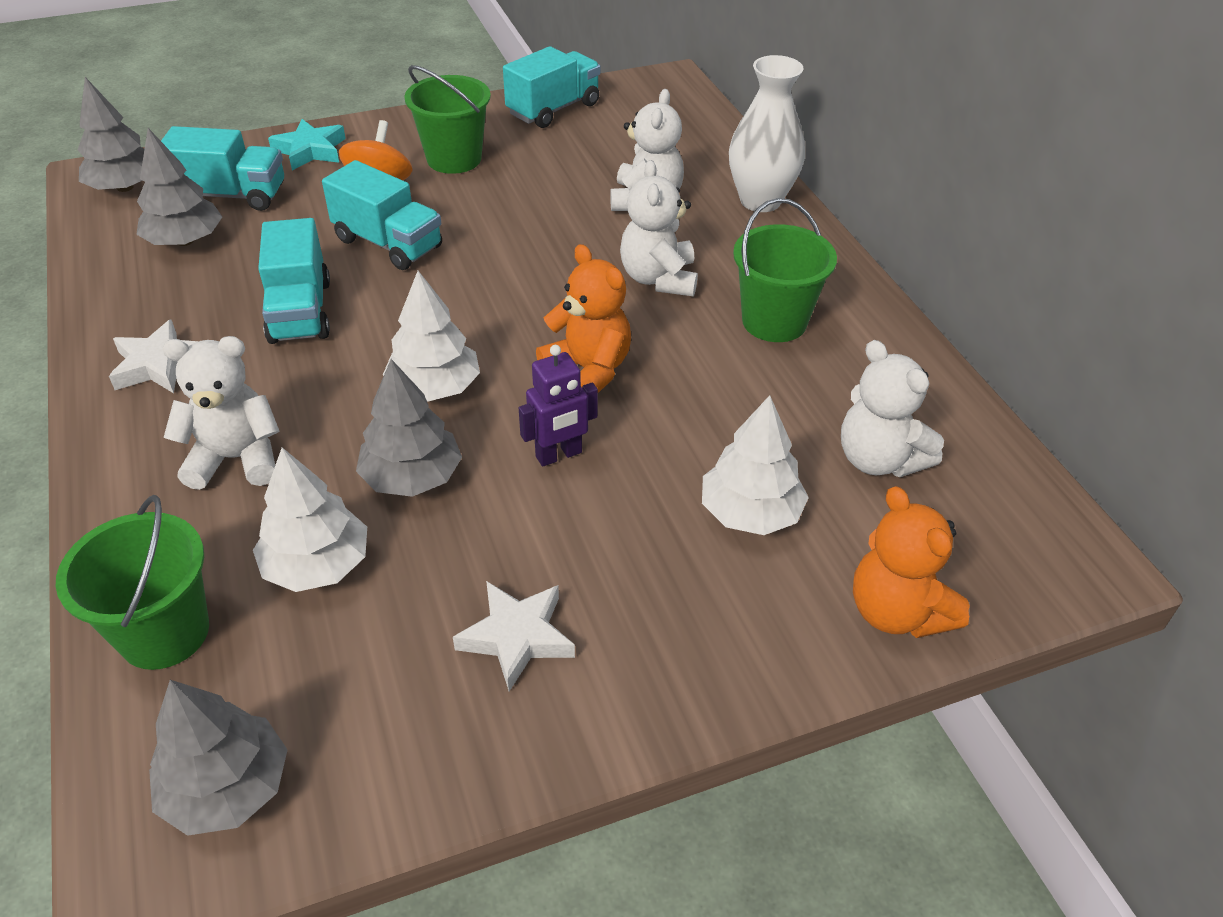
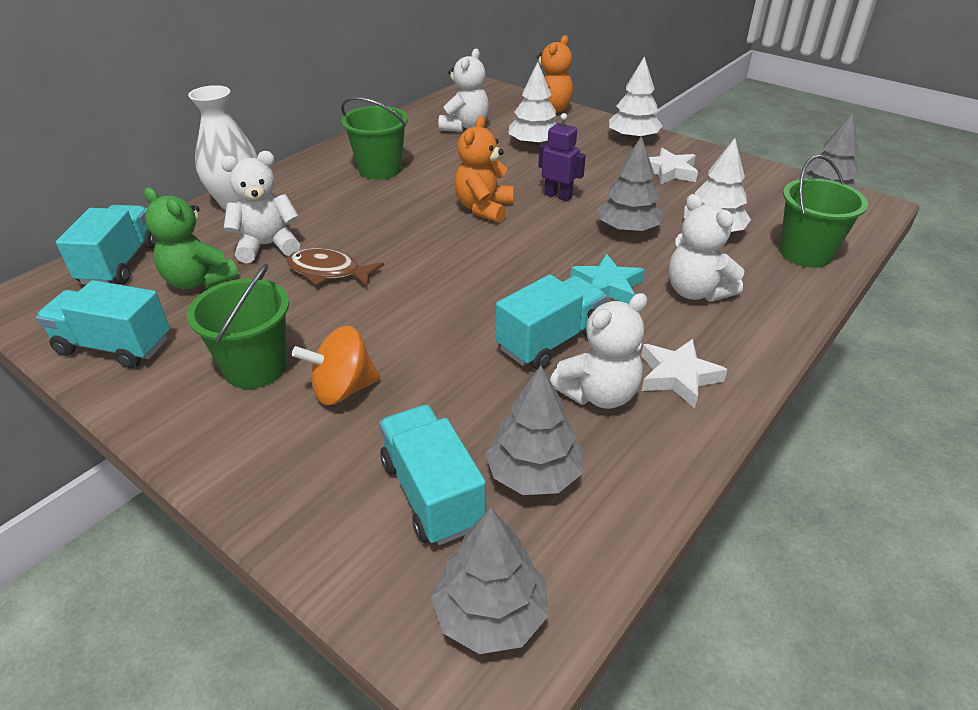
camera: 120 degrees left, 5 degrees down
(310, 150) = (297, 485): turquoise star -> turquoise star (607, 286)
(388, 243) = (425, 341): turquoise truck -> turquoise truck (120, 264)
(435, 388) = (556, 250): white tree -> white tree (632, 138)
(558, 223) = (328, 272): none -> brown fish
(615, 155) = (199, 281): none -> green teddy bear
(659, 279) = (368, 213): white teddy bear -> white teddy bear (598, 394)

